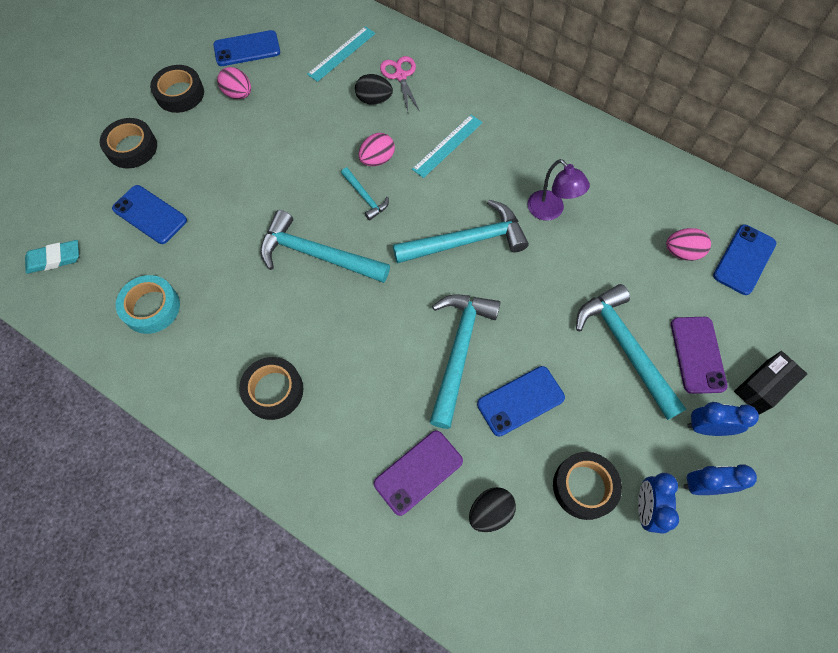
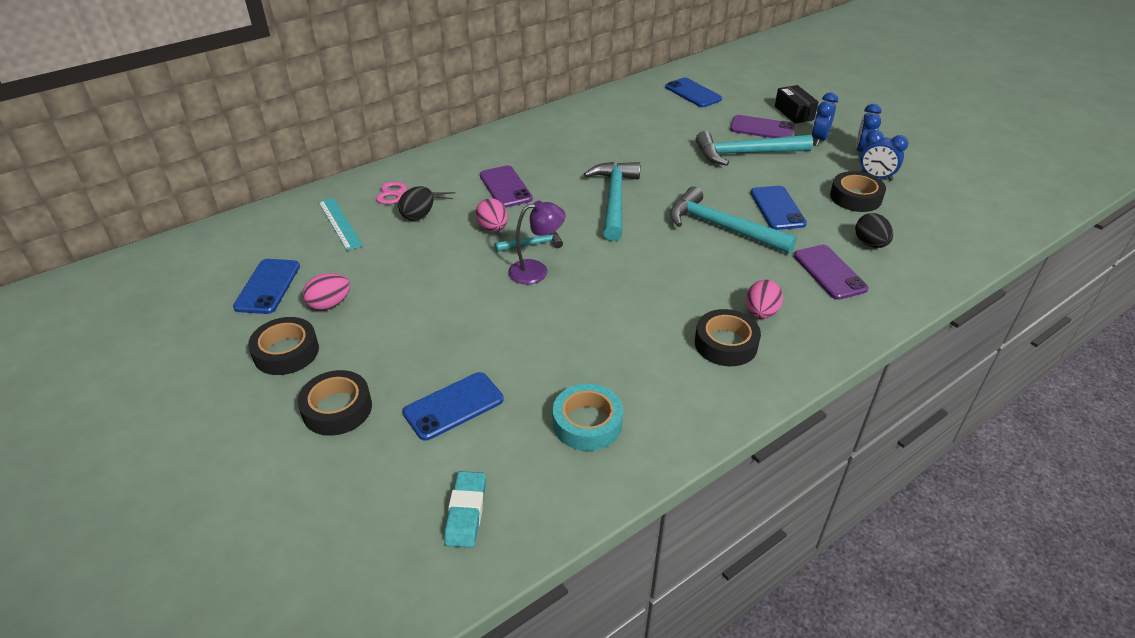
camera: 70 degrees left, 25 degrees down
(317, 254) = (582, 287): turquoise hammer -> none
(447, 145) = (505, 187): turquoise ruler -> purple phone
(550, 211) = (608, 154): purple lamp -> purple lamp (536, 271)
(682, 252) = (675, 112): pink egg -> pink egg (761, 313)

